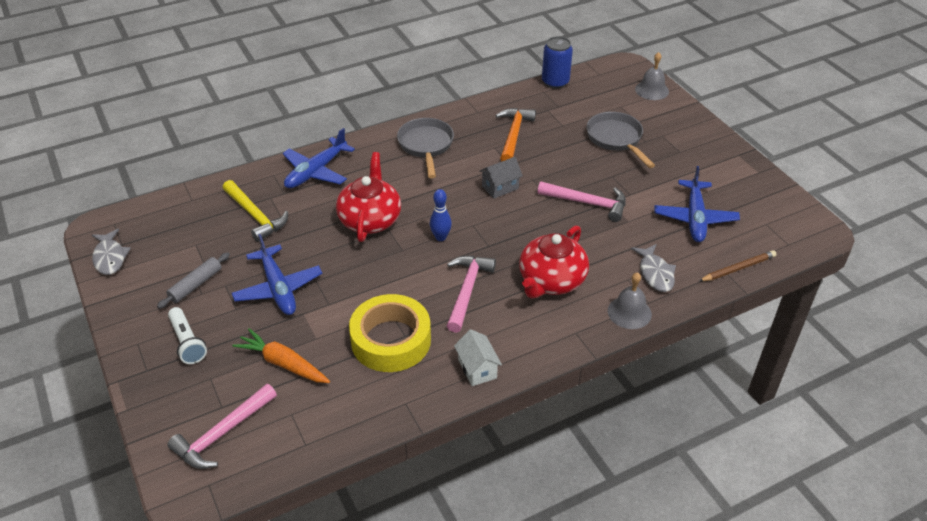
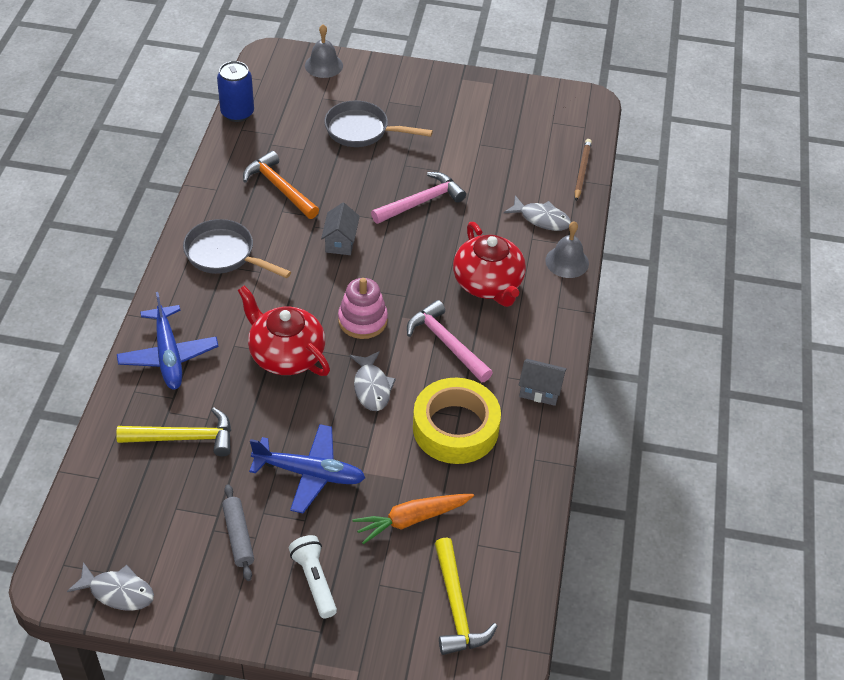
camera: 55 degrees left, 5 degrees up
(187, 342) = (314, 581): white flashlight -> white flashlight turned 120 degrees counterclockwise
(223, 433) = (456, 606): pink hammer -> yellow hammer
(384, 276) = (371, 387): none -> grey fish
(440, 237) = (362, 320): blue bowling pin -> pink stacking toy
(477, 369) = (540, 391): white house -> grey house
(695, 218) = (505, 154): blue plane -> none

